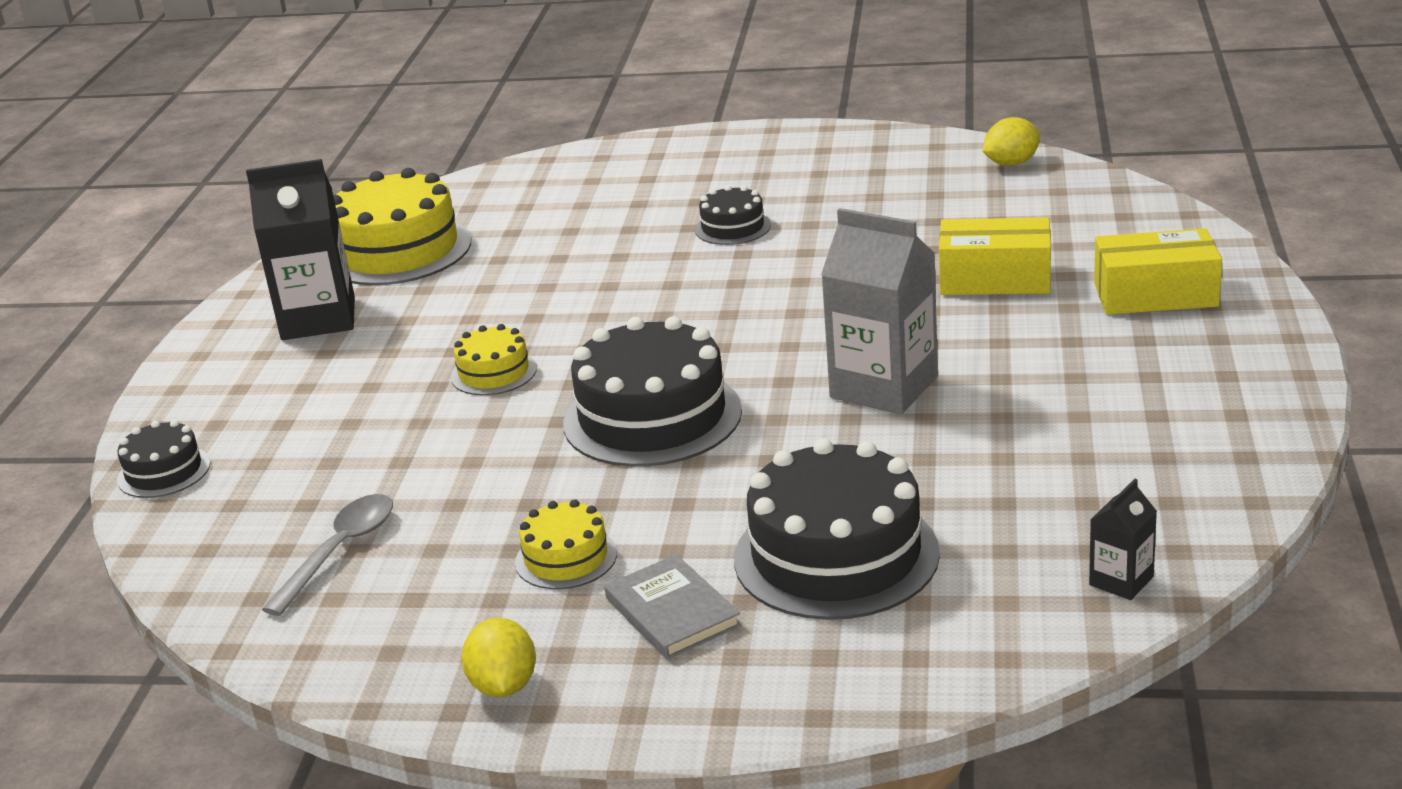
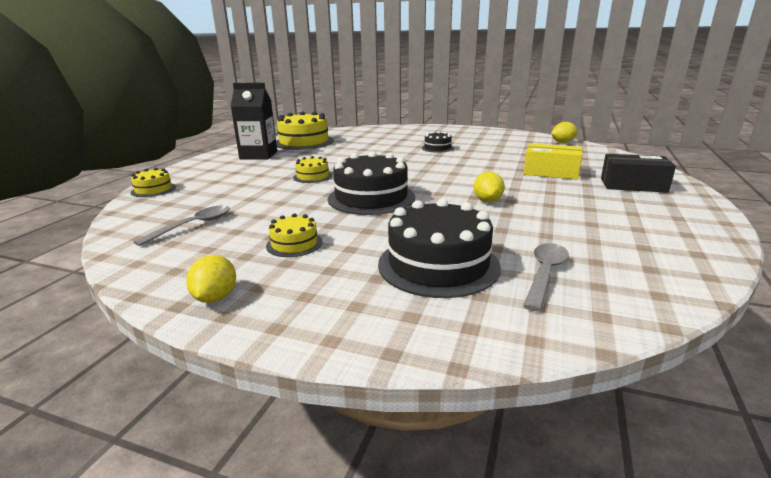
camera: 10 degrees right, 5 degrees down
(164, 471) = (153, 190): black cake -> yellow cake
(672, 612) = (333, 277): grey book -> none
(884, 387) = (487, 201): grey carton -> yellow lemon
(1009, 542) = (545, 274): none -> grey spoon
(1121, 581) = (619, 306): black carton -> none
(1155, 295) = (633, 185): yellow box -> black box

